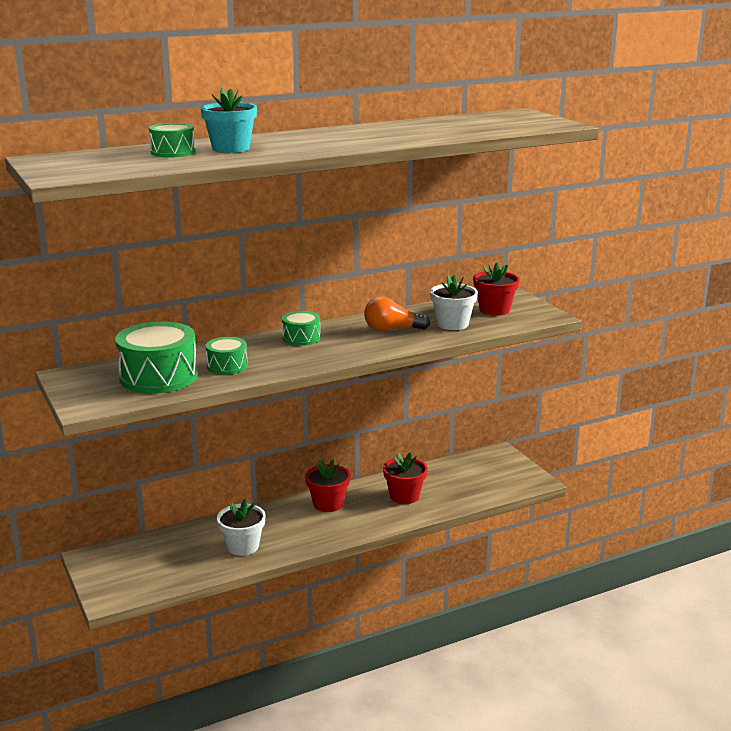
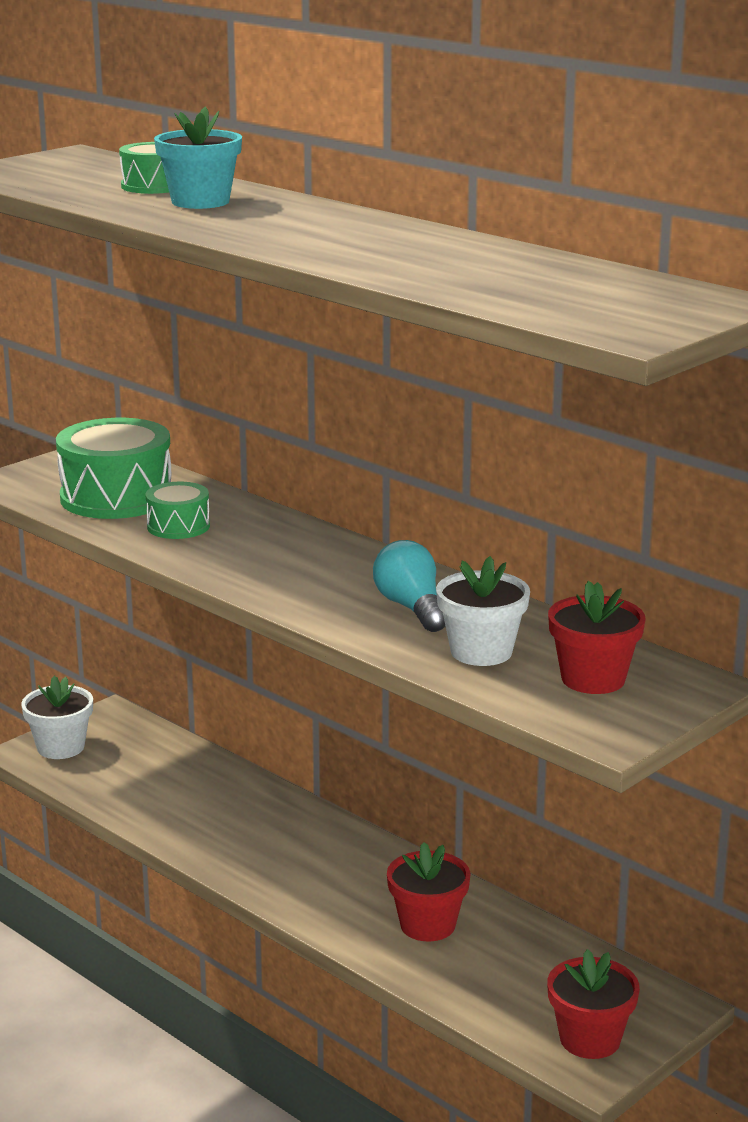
camera: 70 degrees right, 0 degrees up
(242, 546) = (192, 814): white flower pot -> white flower pot (60, 747)
(301, 338) = (320, 551): green drum -> none
(328, 504) = (354, 857): red flower pot -> red flower pot (590, 1039)
(392, 329) = (411, 608): orange light bulb -> turquoise light bulb

